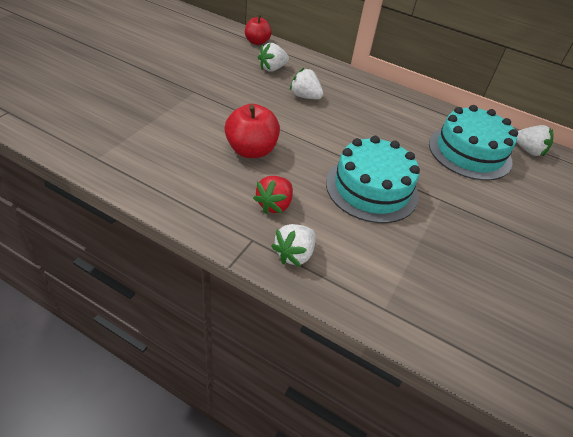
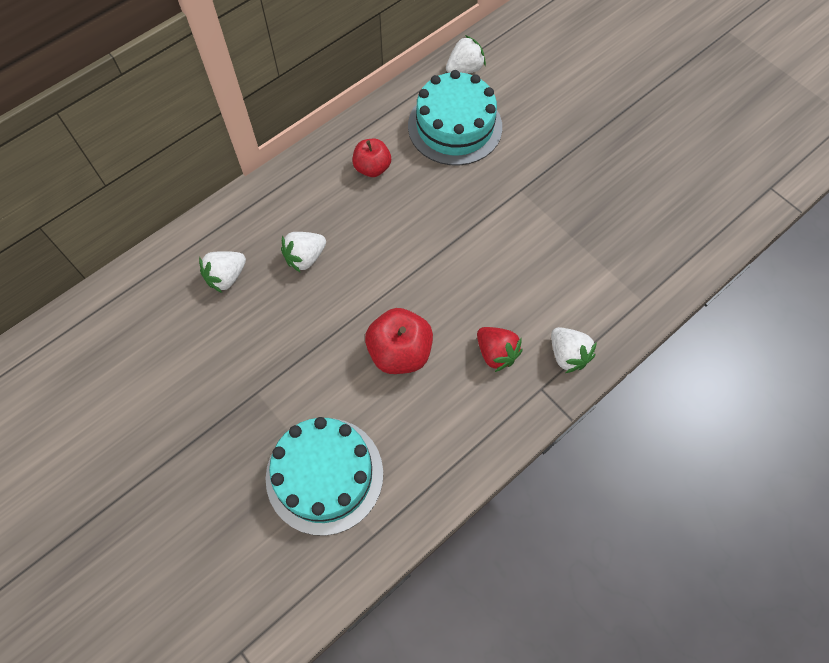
camera: 65 degrees left, 20 degrees up
(257, 42) = (145, 276): red apple -> red apple (372, 168)
(272, 68) = (226, 277): white strawberry -> white strawberry turned 60 degrees clockwise
(371, 189) = (491, 249): turquoise cake -> turquoise cake (324, 475)

